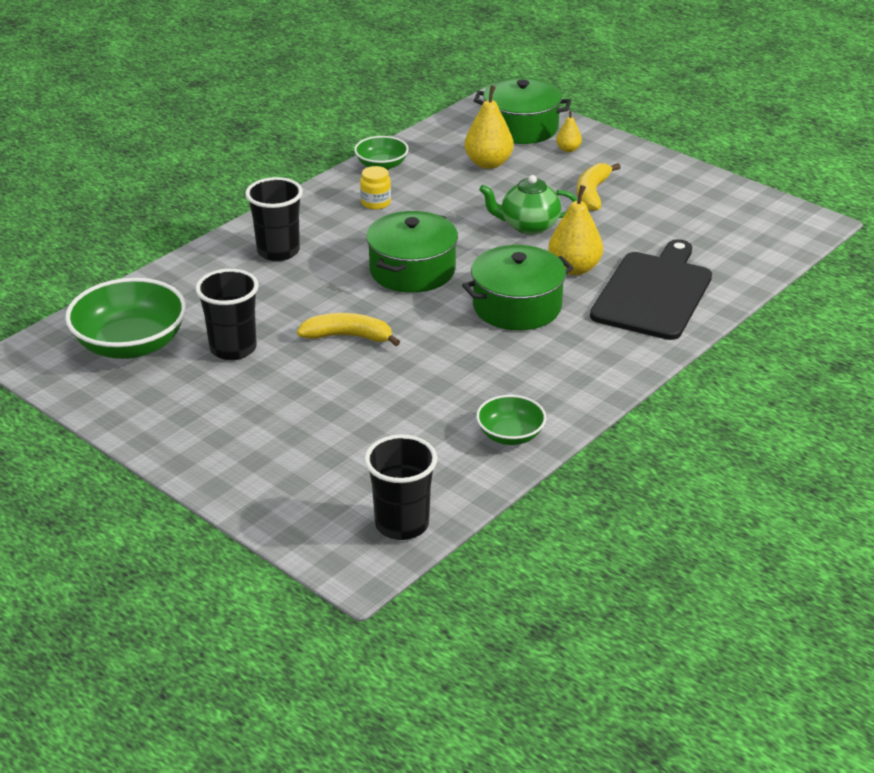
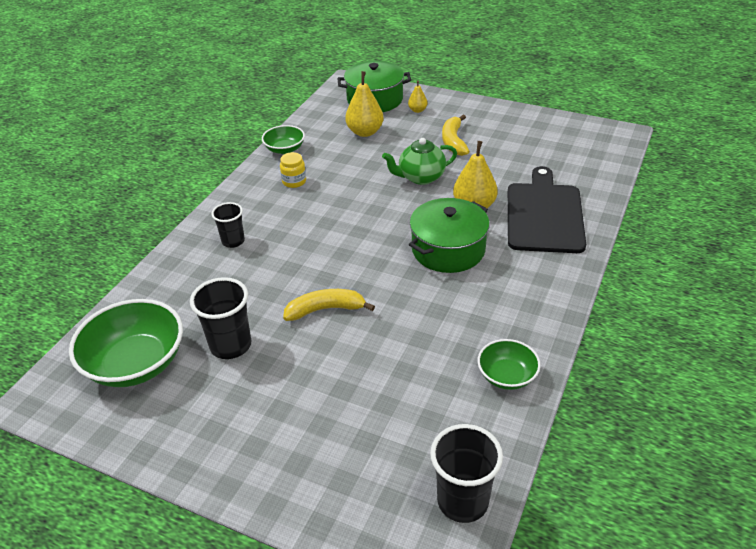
camera: 15 degrees left, 5 degrees up
(278, 251) = (233, 241): black cup -> black cup, size x0.64
(412, 270) = (350, 235): green pot -> none

